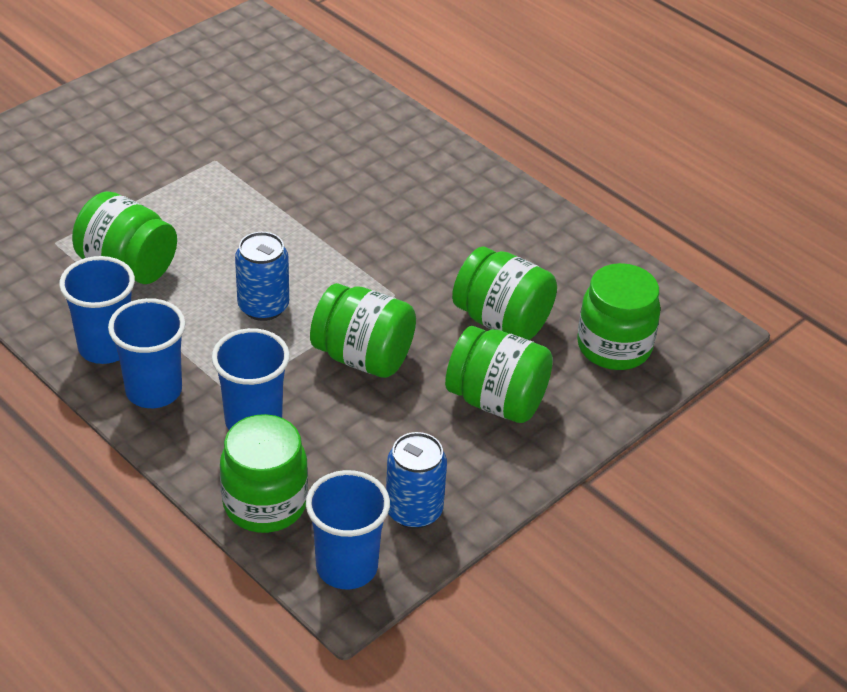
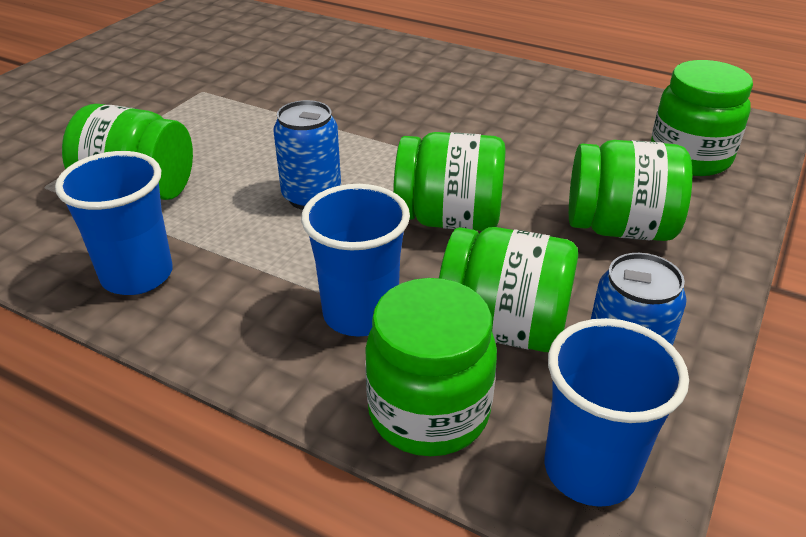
camera: 15 degrees left, 5 degrees down
(154, 391) = (217, 309): blue cup -> none
(502, 321) = (567, 159): green jar -> green jar (503, 327)

